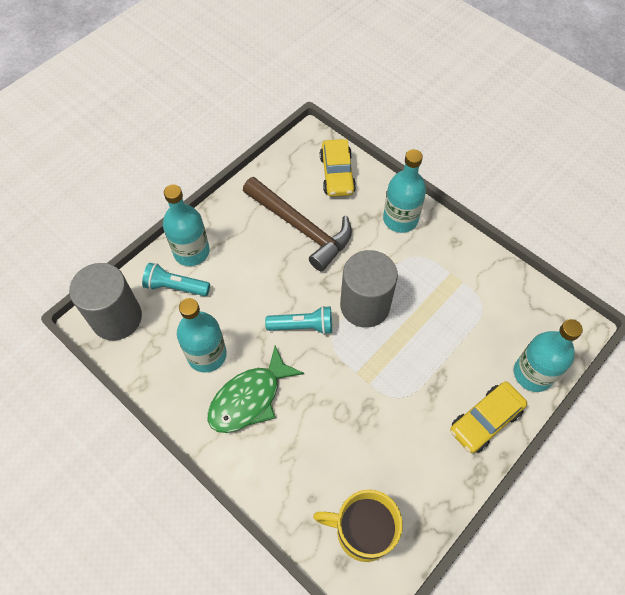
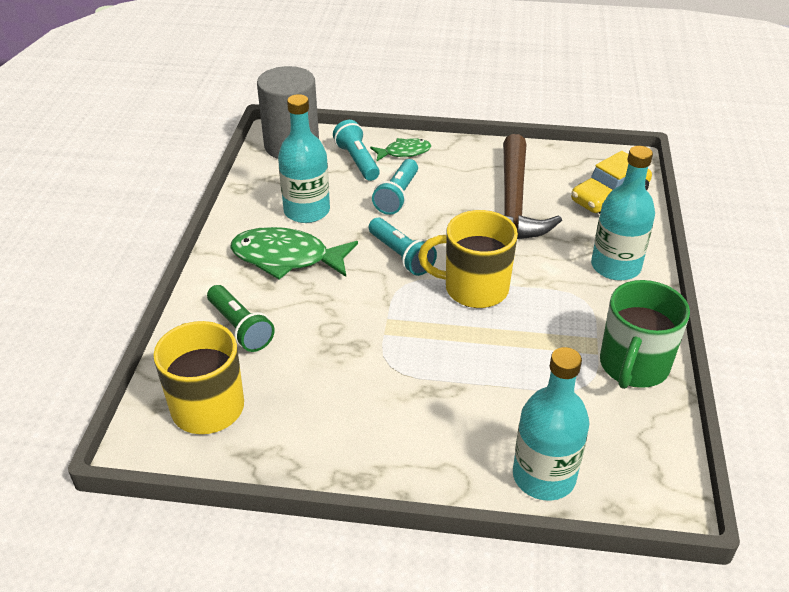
camera: 55 degrees right, 20 degrees down
(191, 251) = (404, 152): turquoise bottle -> green fish
(238, 288) = (397, 196): none -> turquoise flashlight
(301, 470) = (240, 328): none -> green flashlight
(365, 305) = (474, 288): grey cylinder -> yellow mug
(483, 272) = (633, 366): none -> green mug
(485, 421) = (432, 455): yellow car -> none

